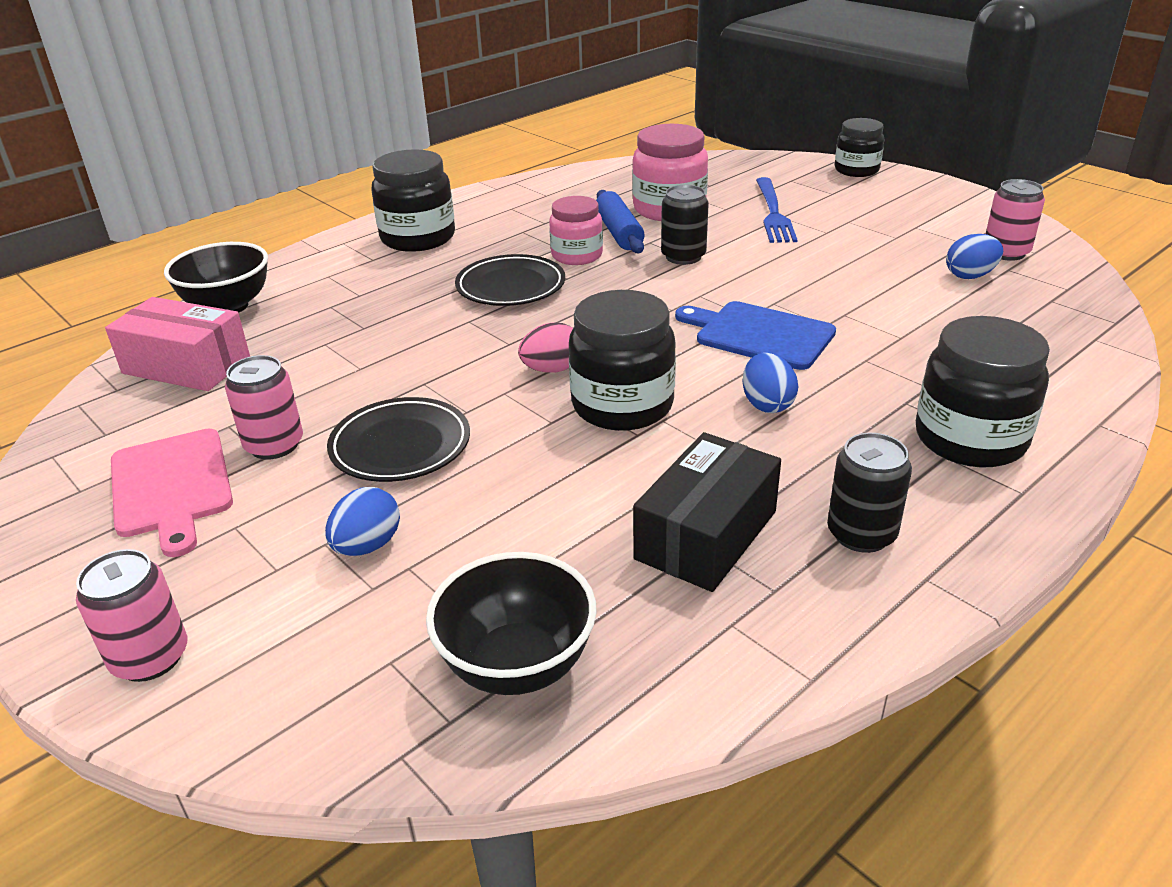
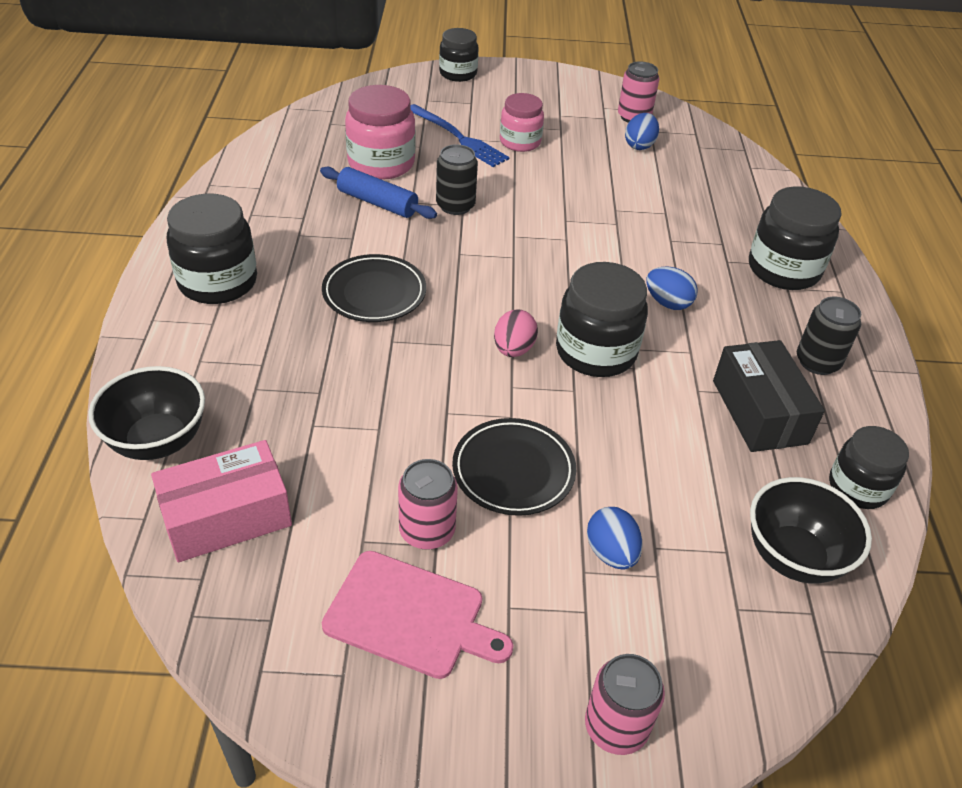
camera: 50 degrees left, 10 degrees up
(577, 255) = (379, 239): pink jar -> pink jar (520, 142)
(701, 663) = (858, 487): none -> black jar
(759, 334) = (593, 251): blue cutting board -> none

